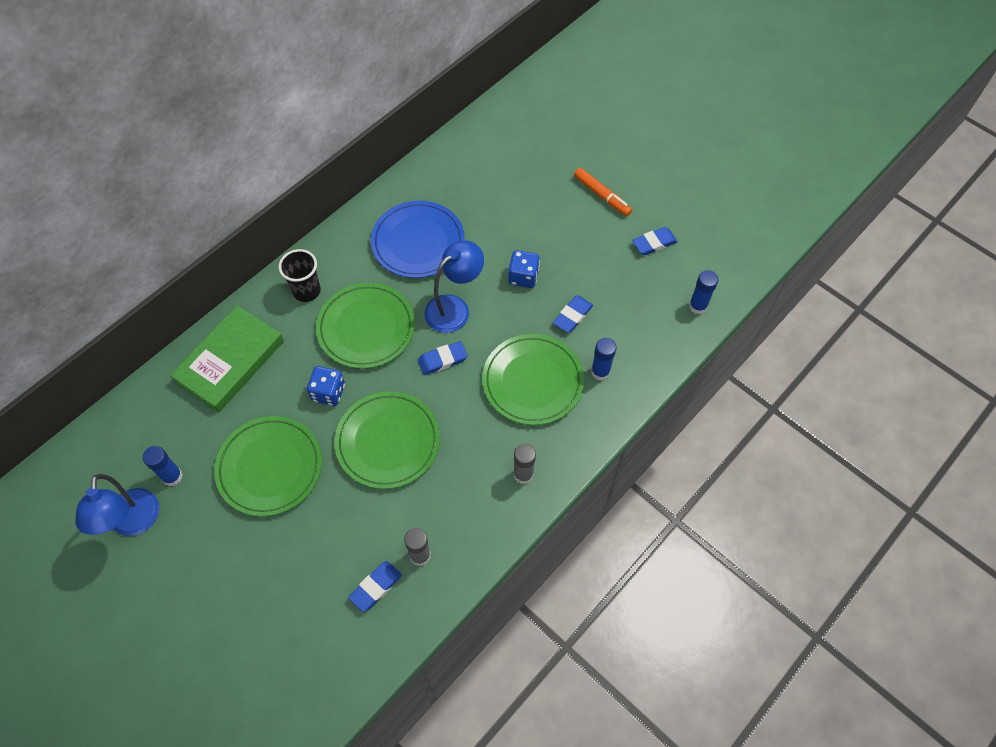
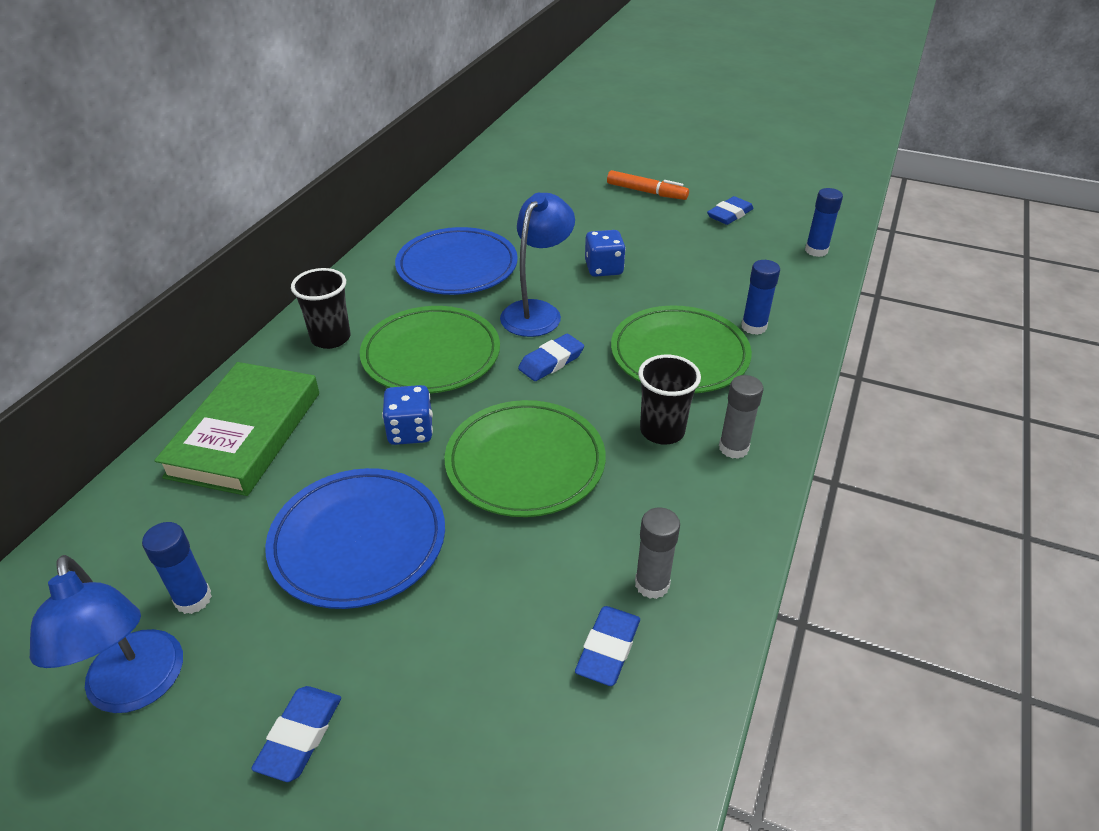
camera: 20 degrees left, 20 degrees down
(270, 467) = (358, 541): green plate -> blue plate
(485, 445) = (662, 431): none -> black cup
(572, 316) = (685, 287): blue eraser -> blue eraser (300, 736)

